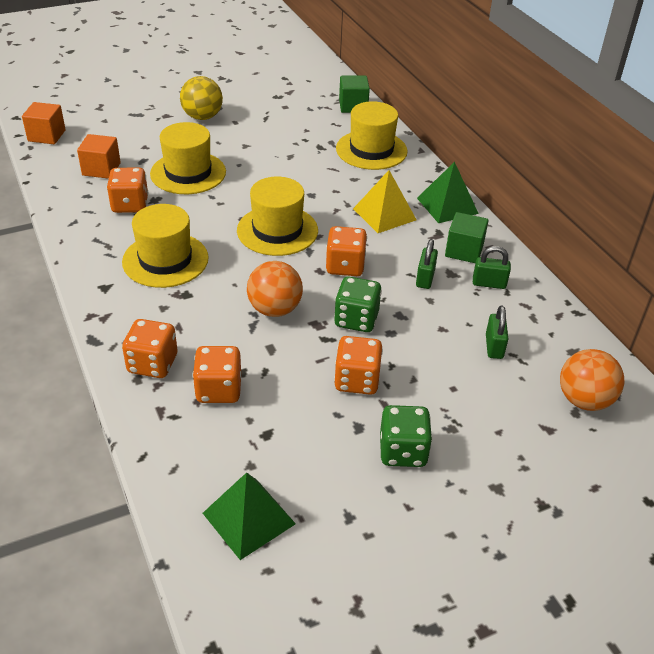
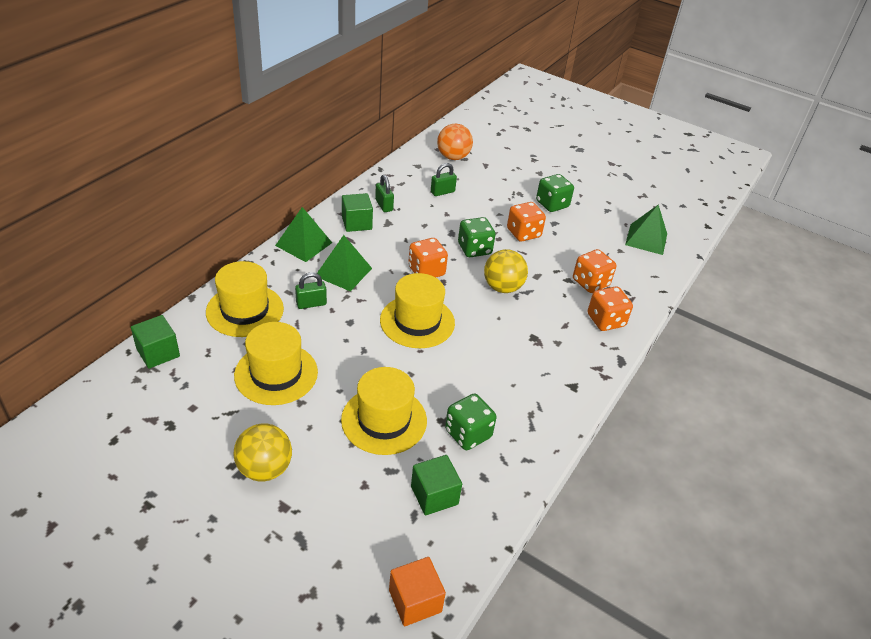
camera: 125 degrees left, 0 degrees up
(101, 169) = (434, 495): orange cube -> green cube
(130, 205) = (468, 434): orange dice -> green dice
(165, 260) = (512, 368): yellow hat -> yellow hat (276, 373)
(275, 309) = (502, 287): orange ball -> yellow ball
(384, 214) = (343, 272): yellow pyramid -> green pyramid
(425, 278) = (404, 232): green padlock -> green padlock (311, 303)

